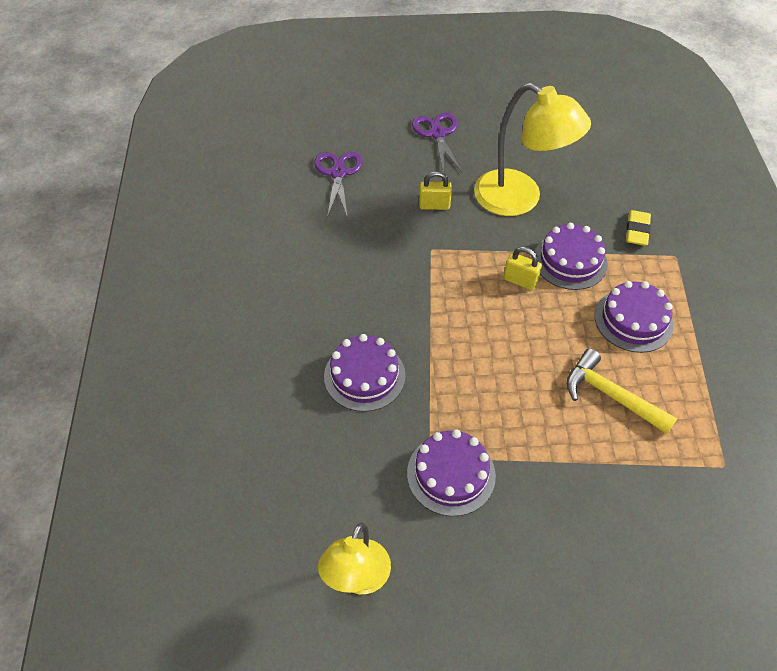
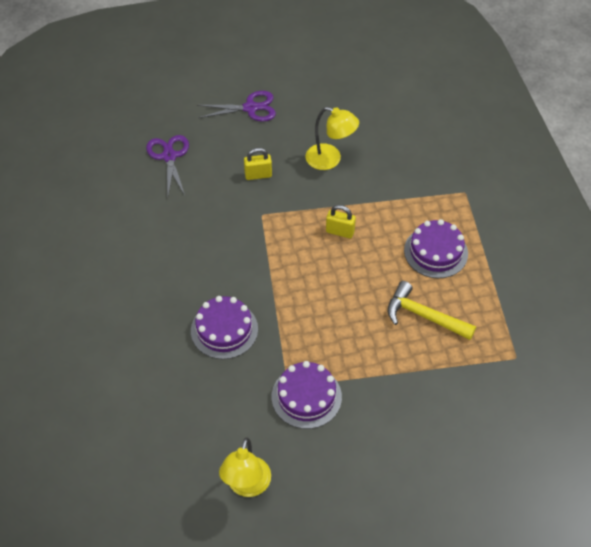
camera: 10 degrees left, 0 degrees up
(437, 134) = (250, 108): purple scissors -> purple scissors turned 105 degrees clockwise
(519, 199) = (330, 159): yellow lamp -> yellow lamp, size x0.62
(570, 261) = (379, 208): purple cake -> none
(637, 231) = (431, 175): yellow eraser -> none

